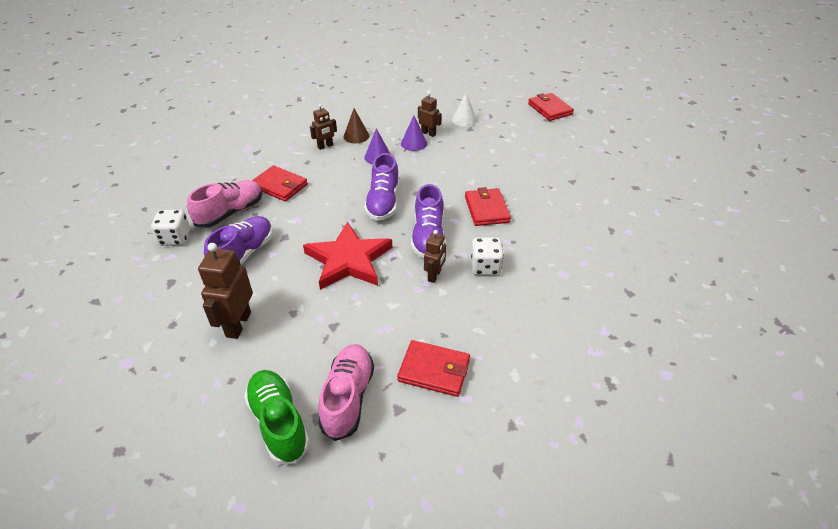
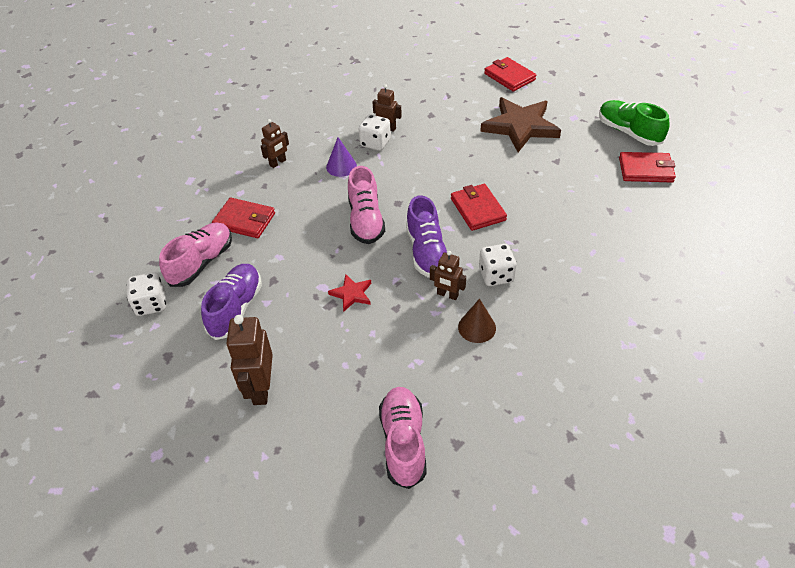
camera: 10 degrees left, 5 degrees up
(278, 422) = (343, 482): green shoe -> green shoe (628, 132)
(348, 260) = (352, 294): red star -> red star, size x0.47
(356, 136) = (308, 144): brown cone -> brown cone (477, 327)
(383, 202) = (366, 220): purple shoe -> pink shoe
(414, 143) = (375, 143): purple cone -> white dice
(434, 276) = (447, 295): brown robot -> brown robot turned 105 degrees clockwise
(434, 370) = (479, 396): red wallet -> red wallet (645, 170)
(464, 120) = (421, 104): white cone -> none
(547, 149) = (520, 127): none -> brown star

